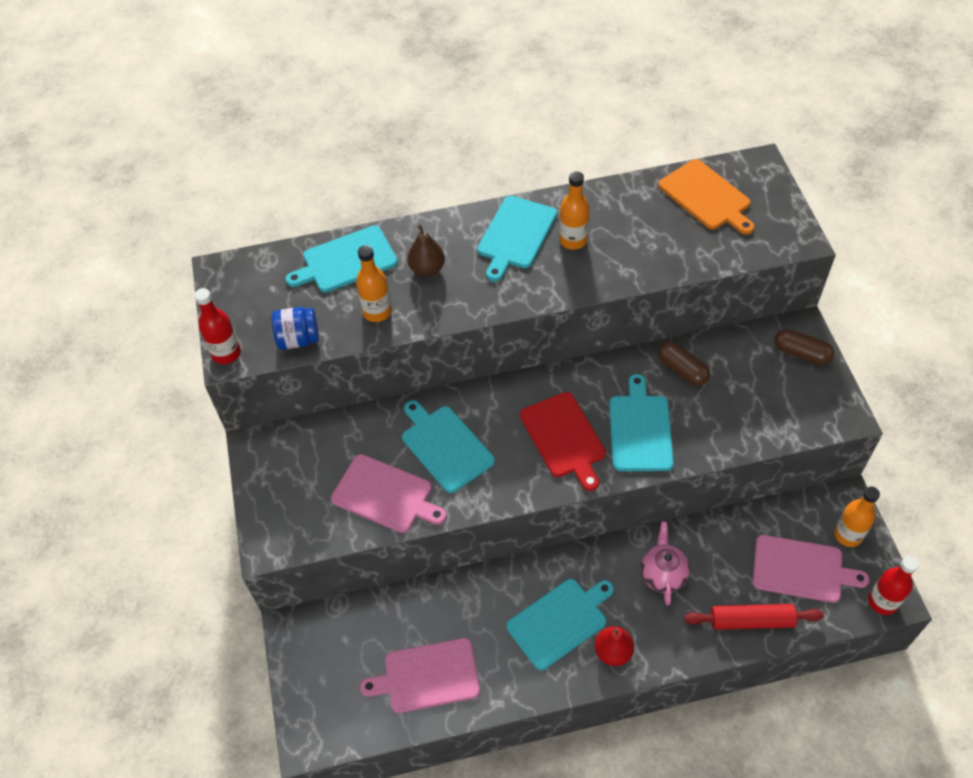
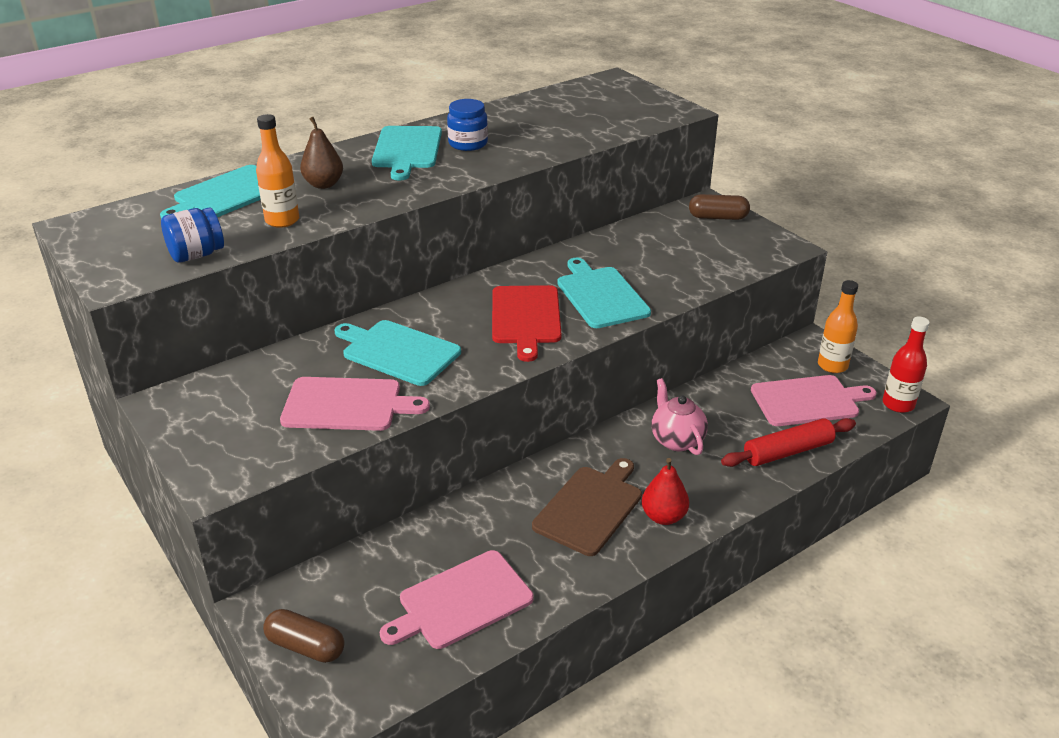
camera: 25 degrees left, 20 degrees down
(226, 353) = (108, 281): red bottle -> none
(559, 621) = (590, 508): turquoise cutting board -> brown cutting board
(564, 438) = (525, 318): red cutting board -> red cutting board turned 45 degrees clockwise
(573, 240) = (468, 144): orange bottle -> blue jar
(682, 370) = (615, 249): brown capsule -> brown capsule (305, 646)
(706, 197) = (578, 101): orange cutting board -> none

